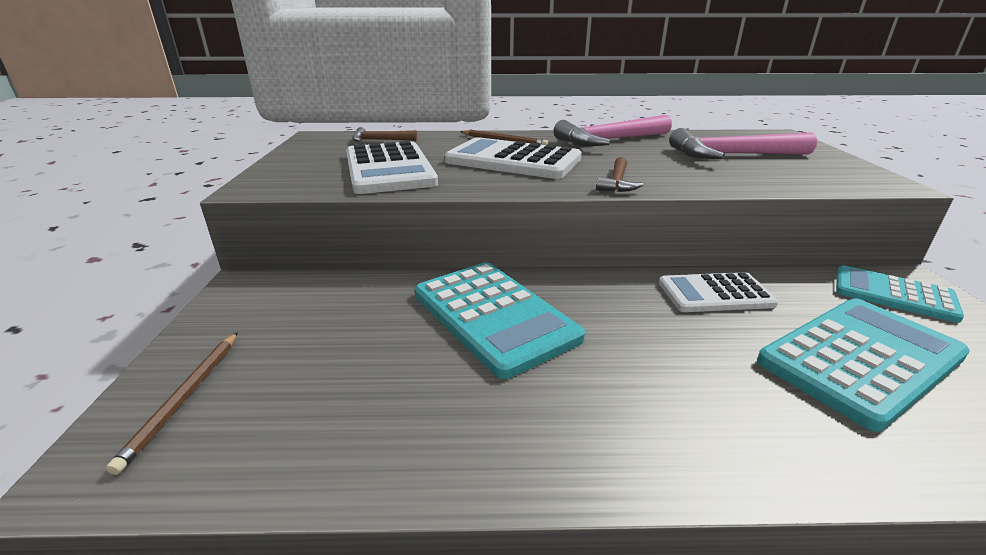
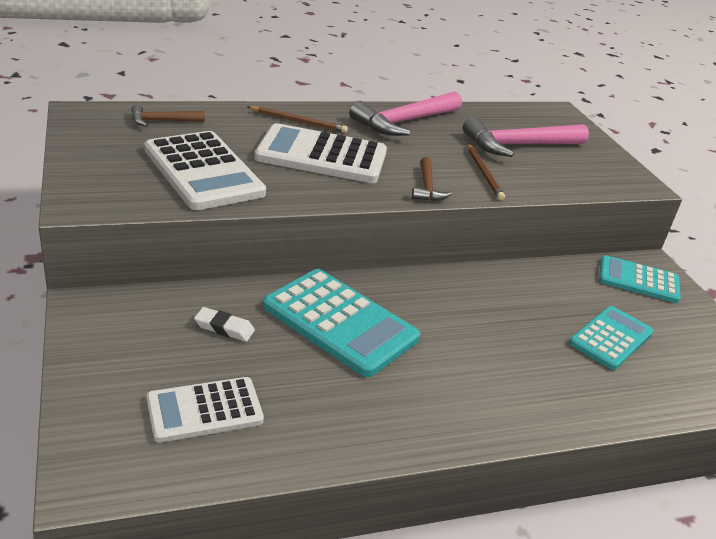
camera: 20 degrees left, 5 degrees up
(185, 397) = (120, 417): brown pencil -> brown pencil (484, 173)
(362, 313) = (224, 328): none -> white eraser
(715, 294) = (511, 288): white calculator -> white calculator (204, 410)
(860, 359) = (610, 338): turquoise calculator -> turquoise calculator, size x0.63

